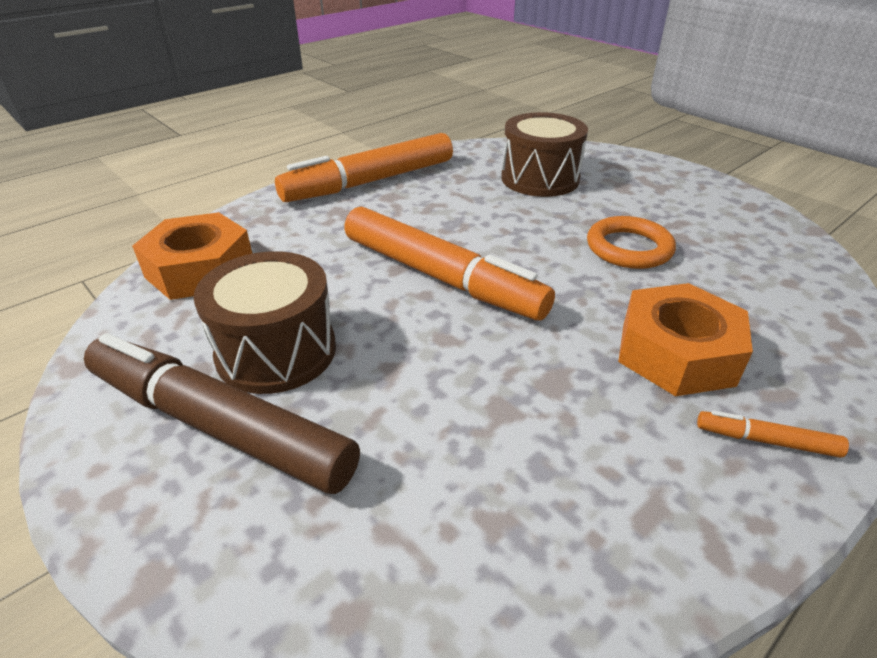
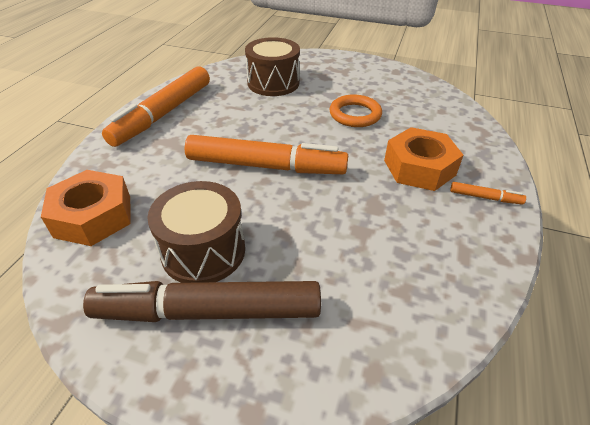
camera: 30 degrees left, 5 degrees up
(766, 441) = (485, 197): orange marker -> orange marker turned 150 degrees counterclockwise

